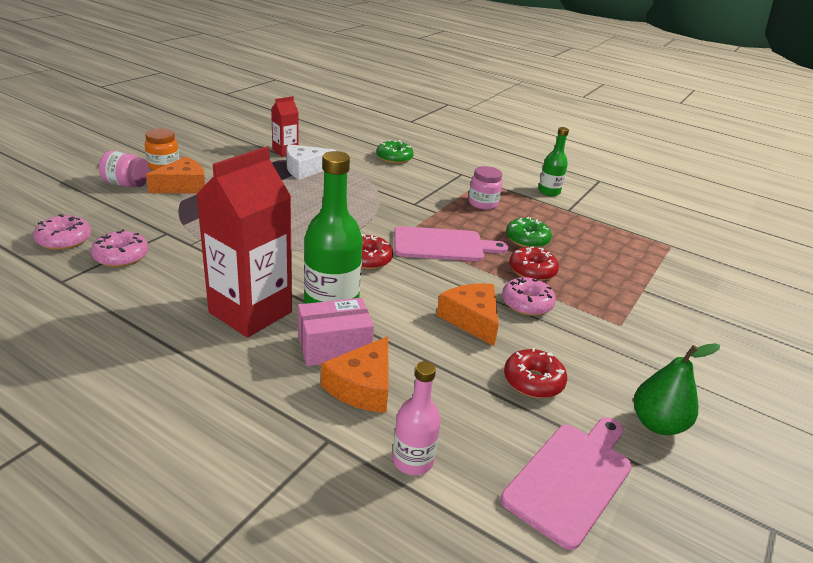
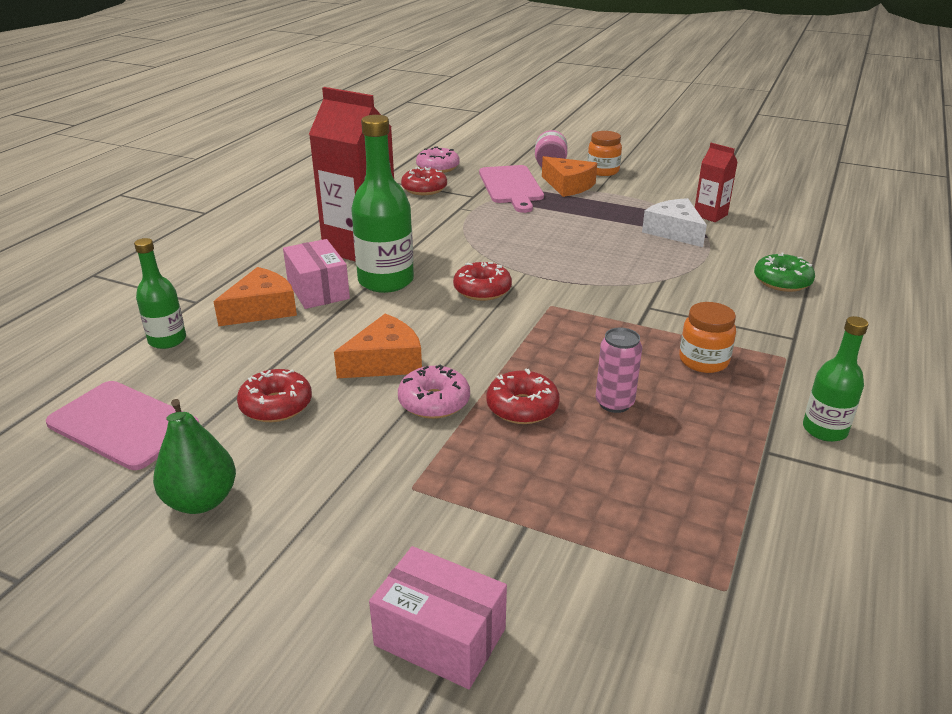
camera: 85 degrees right, 0 degrees up
(121, 256) = (424, 189): pink donut -> red donut
(363, 386) = (262, 309): orange cheese -> orange cheese turned 120 degrees clockwise
(412, 460) = (167, 340): pink bottle -> green bottle
(442, 245) = (548, 334): pink cutting board -> pink cutting board (511, 187)
(483, 203) = (703, 361): pink jar -> orange jar
(527, 240) = (614, 403): green donut -> pink can
(734, 329) = (440, 637): none -> pink box

